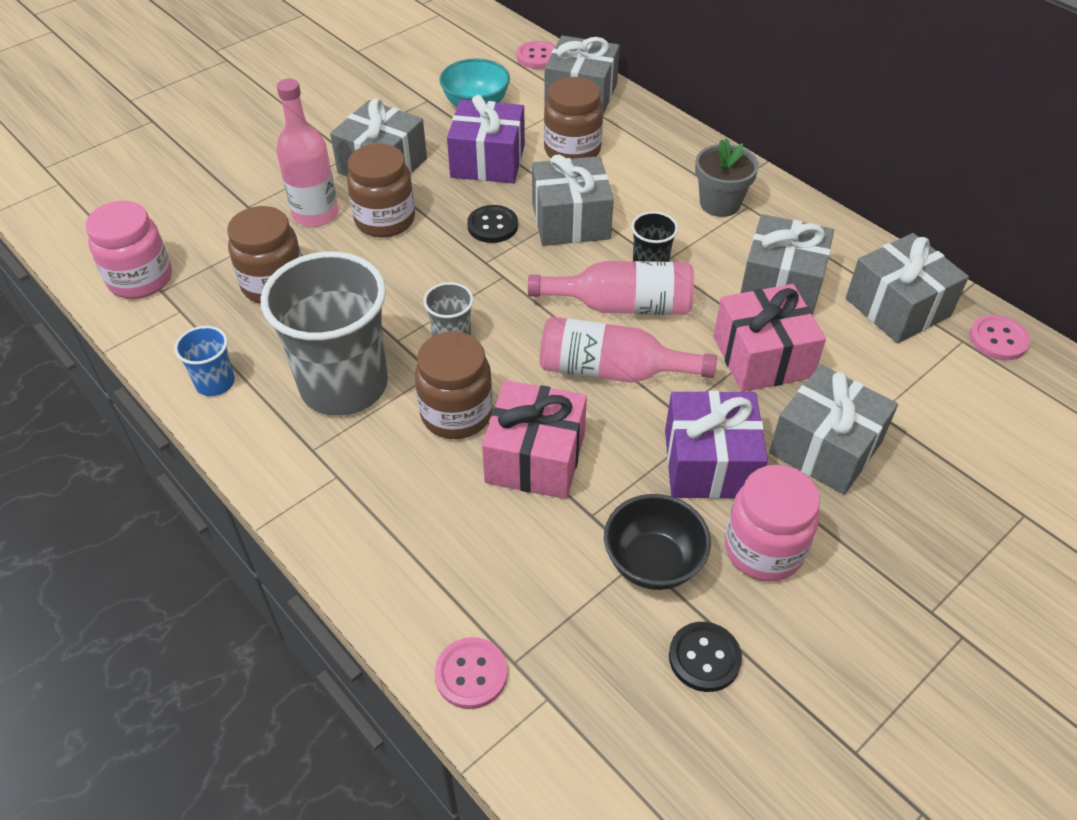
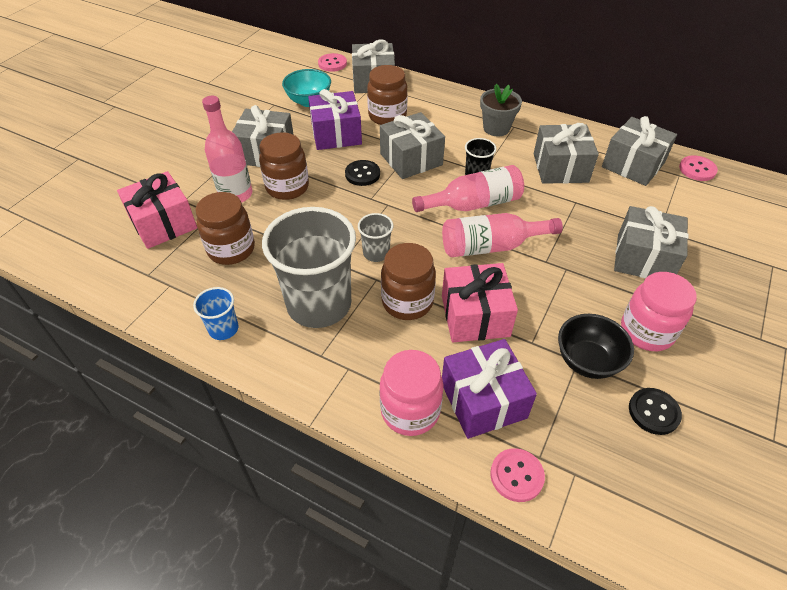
camera: 20 degrees left, 0 degrees up
(140, 279) = (127, 271): pink jar -> pink jar (410, 411)
(709, 463) = (583, 287): purple gift -> purple gift (483, 400)
(762, 357) = (575, 213): pink gift -> pink gift (163, 223)

